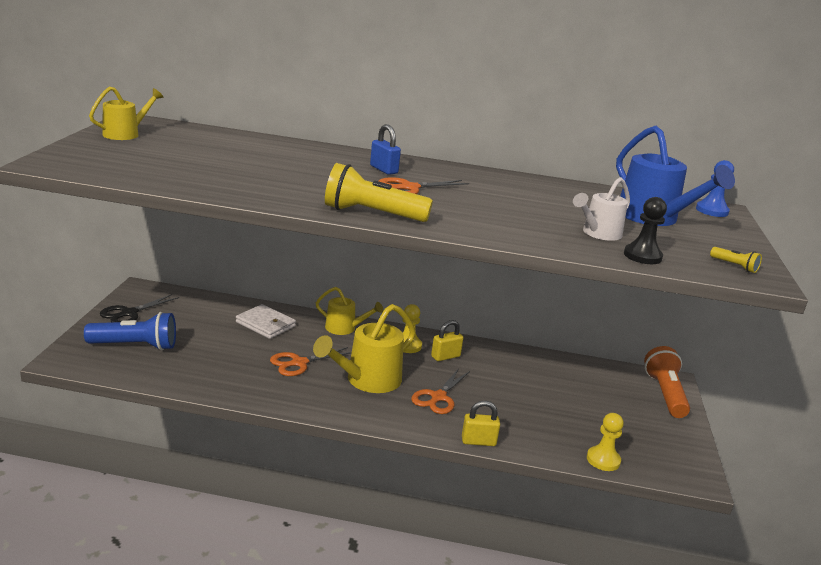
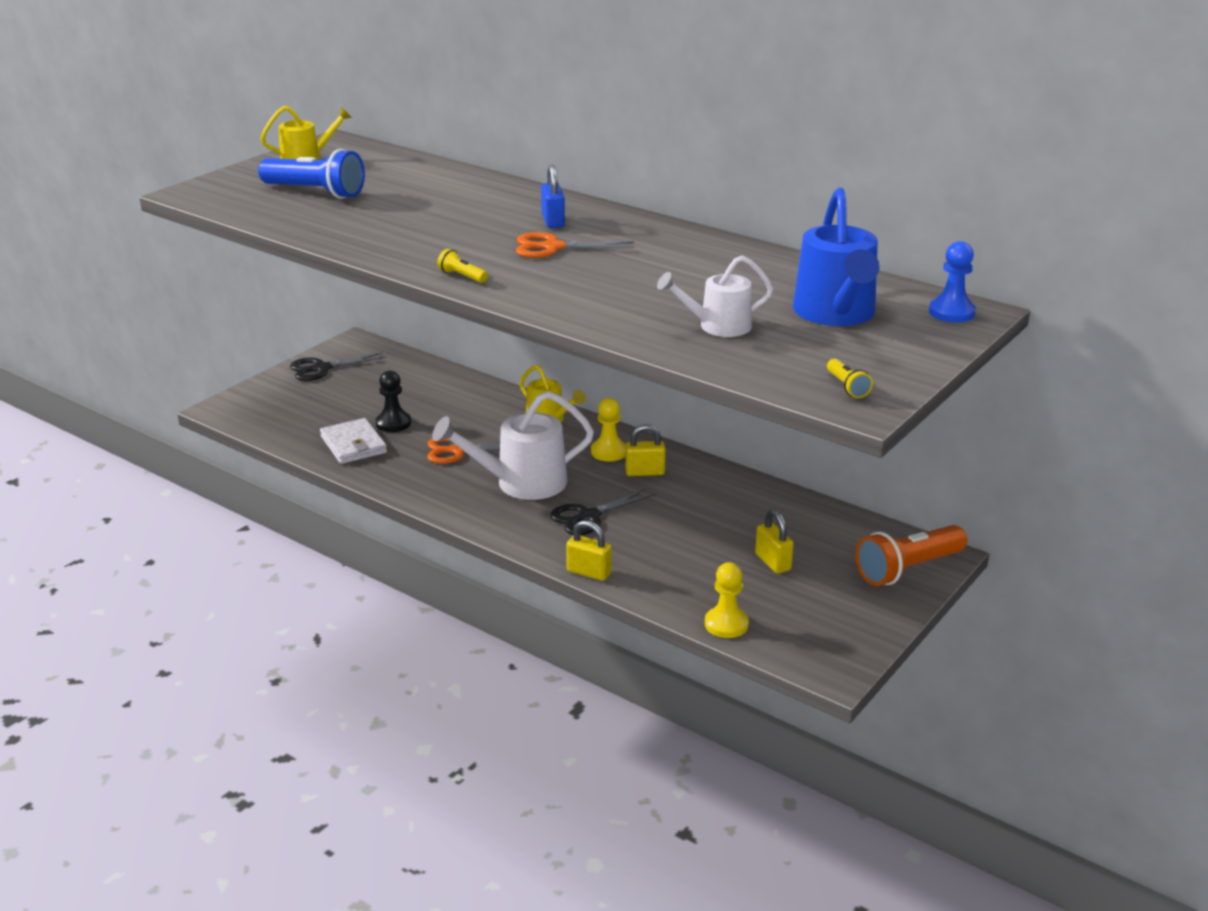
camera: 30 degrees right, 5 degrees up
(135, 346) = (302, 404): blue flashlight -> blue flashlight (315, 192)
(266, 324) = (460, 401): white wallet -> white wallet (353, 445)
(367, 380) = (521, 483): yellow watering can -> white watering can
(372, 214) = (462, 276): yellow flashlight -> yellow flashlight, size x0.44
(438, 397) = (588, 516): orange scissors -> black scissors
(586, 406) = (773, 562): none -> yellow padlock
(642, 256) = (732, 360): black pawn -> black pawn (393, 423)
(665, 394) = (908, 569): orange flashlight -> orange flashlight turned 150 degrees counterclockwise

